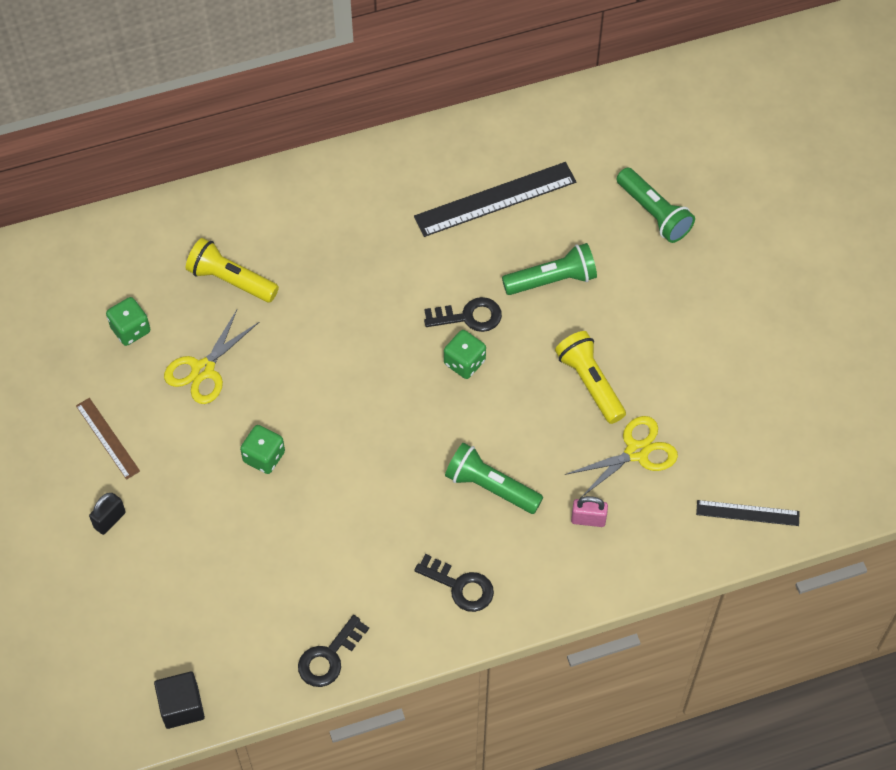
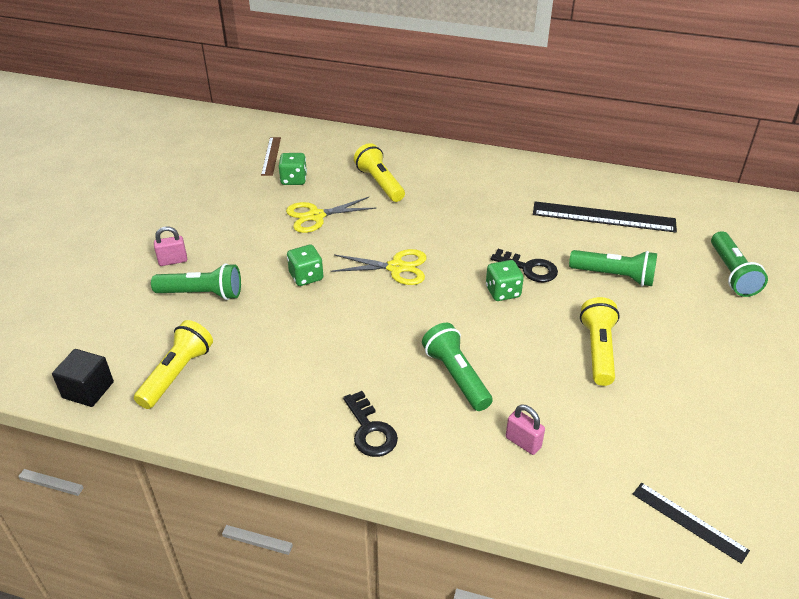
camera: 35 degrees right, 20 degrees down
(107, 438) = (221, 221): brown ruler -> brown ruler (271, 156)
(109, 520) = (173, 261): black padlock -> pink padlock
(181, 540) = (202, 293): none -> green flashlight
(245, 639) = (177, 373): none -> yellow flashlight
(329, 657) = (222, 420): black key -> none
(636, 452) = (606, 416): yellow scissors -> yellow scissors (396, 268)

